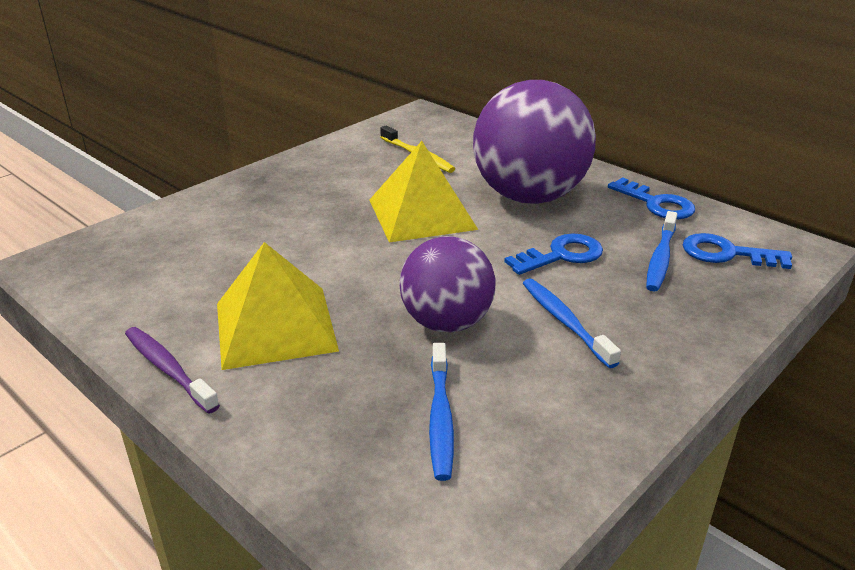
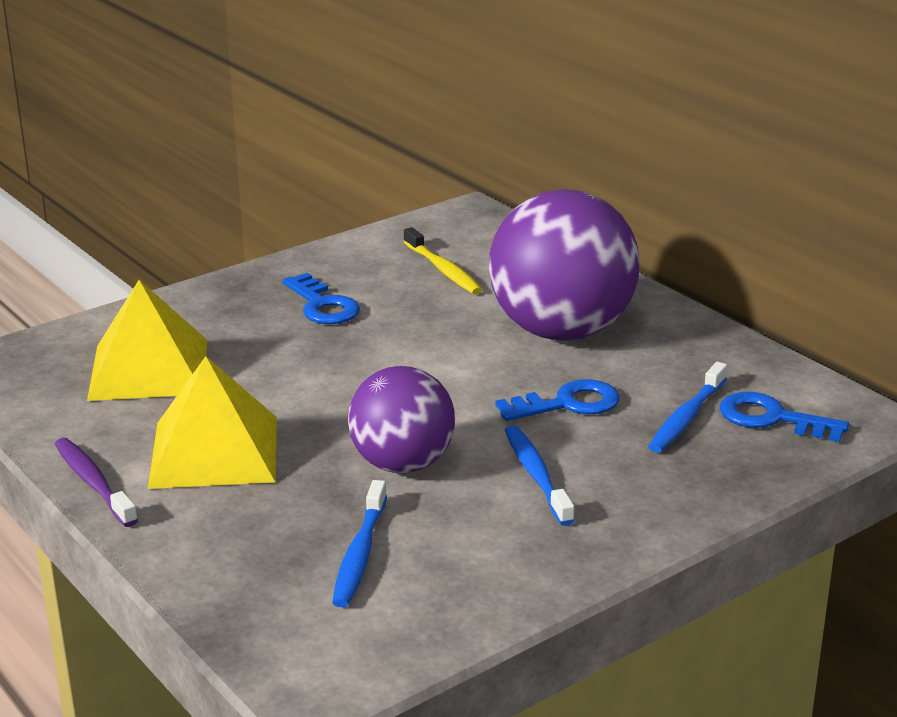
camera: 10 degrees right, 5 degrees down
(422, 214) = (421, 343): yellow pyramid -> yellow pyramid (149, 369)
(656, 204) = (719, 352): blue key -> blue key (323, 305)

